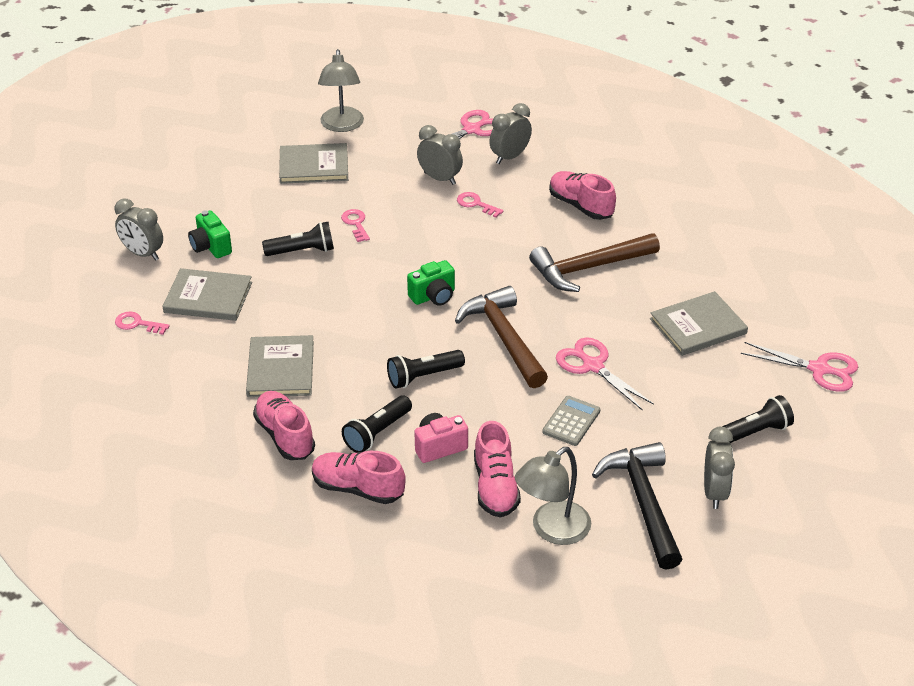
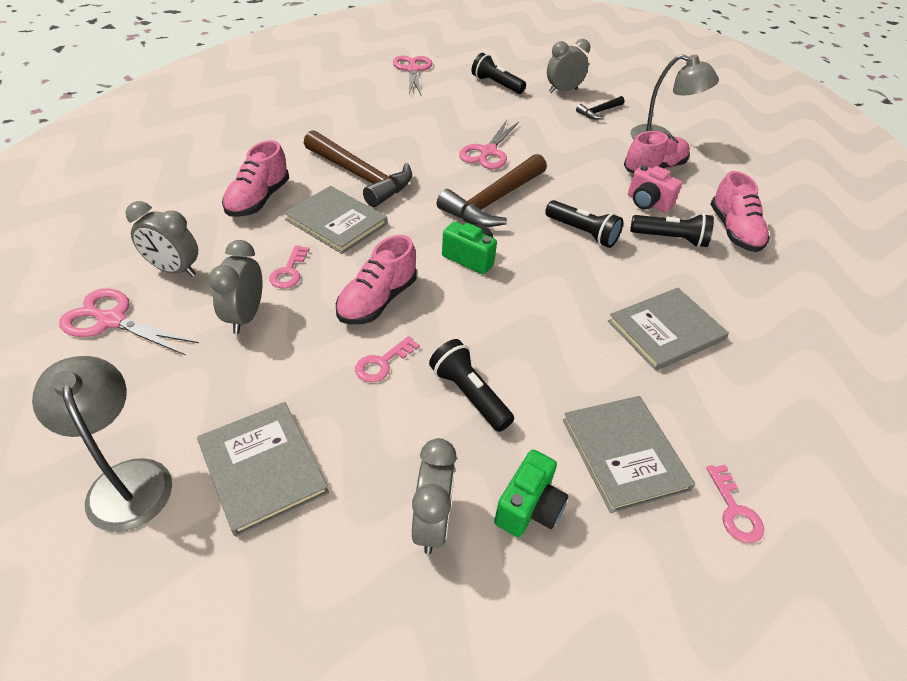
camera: 120 degrees left, 5 degrees up
(143, 254) = (608, 600): grey clock -> grey clock (432, 523)
(285, 436) = (735, 293): pink shoe -> pink shoe (377, 300)
(342, 126) = (126, 479): grey lamp -> grey lamp turned 90 degrees counterclockwise
(571, 421) = (557, 150): grey calculator -> none
(643, 502) = (599, 112): black hammer -> black hammer, size x0.51
(698, 326) = (402, 116): grey book -> grey book (336, 222)

